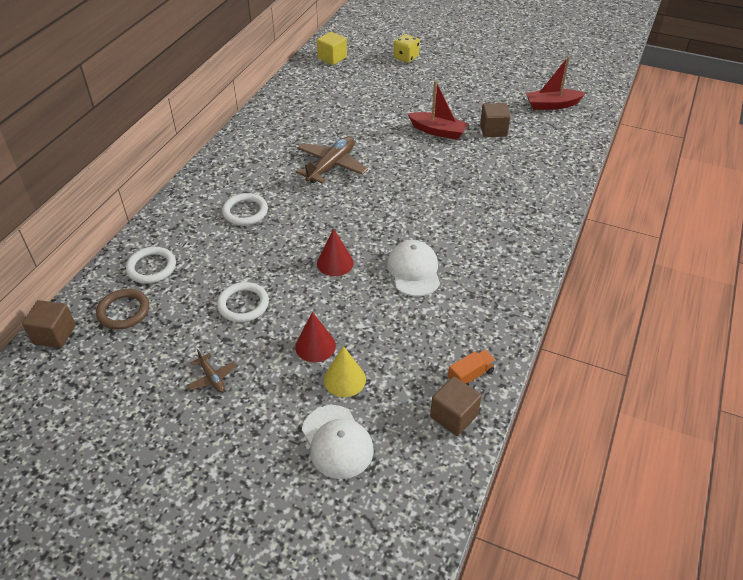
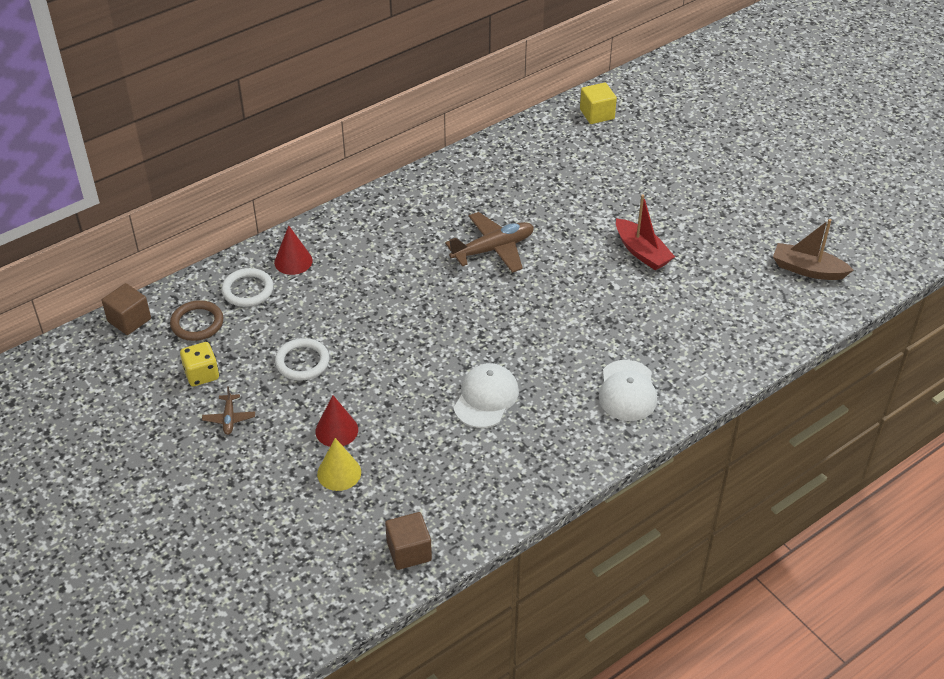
camera: 30 degrees right, 0 degrees up
(245, 212) = (371, 267): white ring -> none
(335, 263) = (416, 357): red cone -> red cone (293, 261)
(337, 442) = (291, 524): white cap -> white cap (627, 391)
(406, 57) = (684, 143): yellow dice -> yellow dice (201, 374)
(470, 375) = (455, 523): orange truck -> none
(493, 130) = (707, 275): brown cube -> none
(552, 105) = (808, 270): red boat -> brown boat

